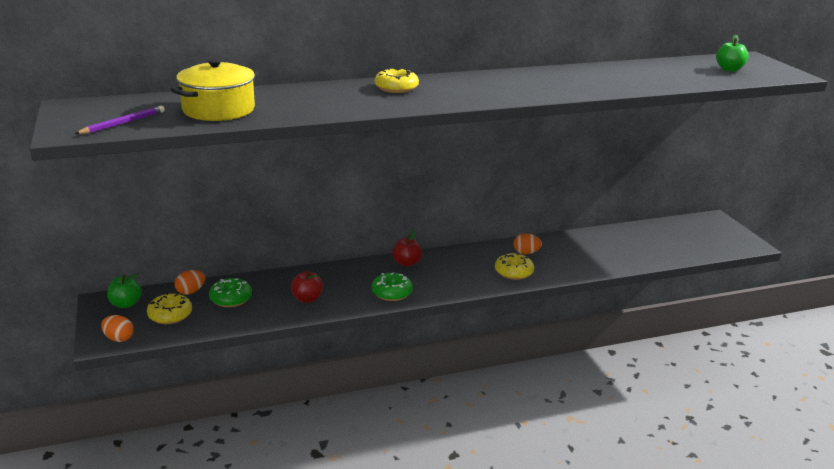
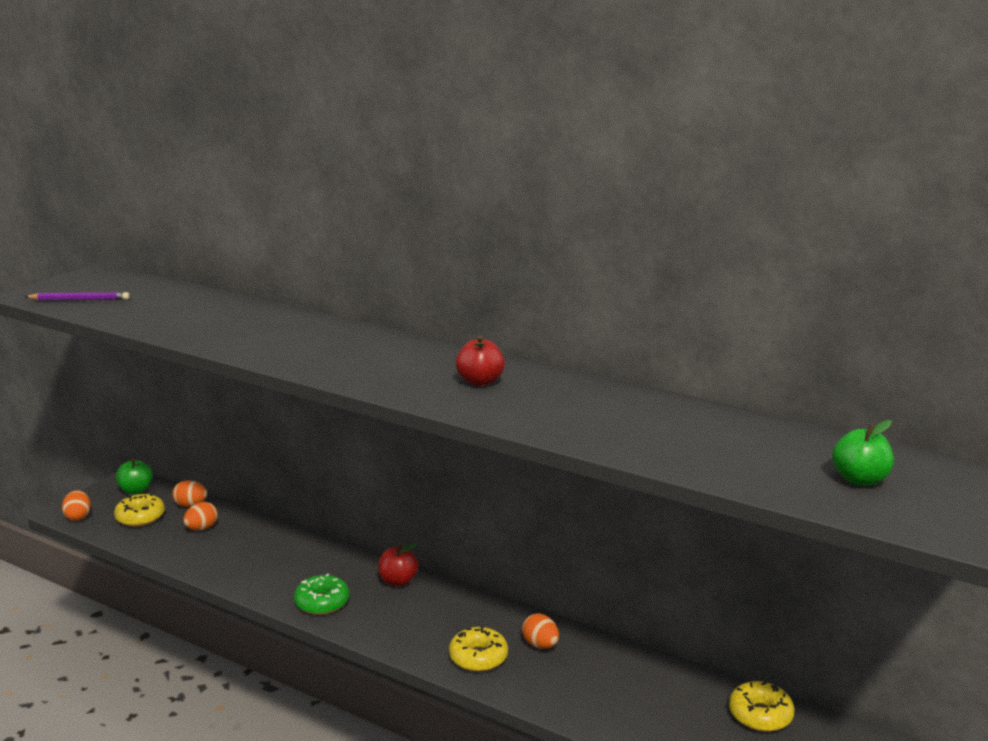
camera: 50 degrees right, 5 degrees down
(218, 110) = (165, 311): yellow pot -> none
(231, 298) = (202, 528): green donut -> orange egg
(307, 299) = (249, 564): red apple -> red apple (480, 382)
(396, 88) = (356, 343): yellow donut -> yellow donut (760, 715)

